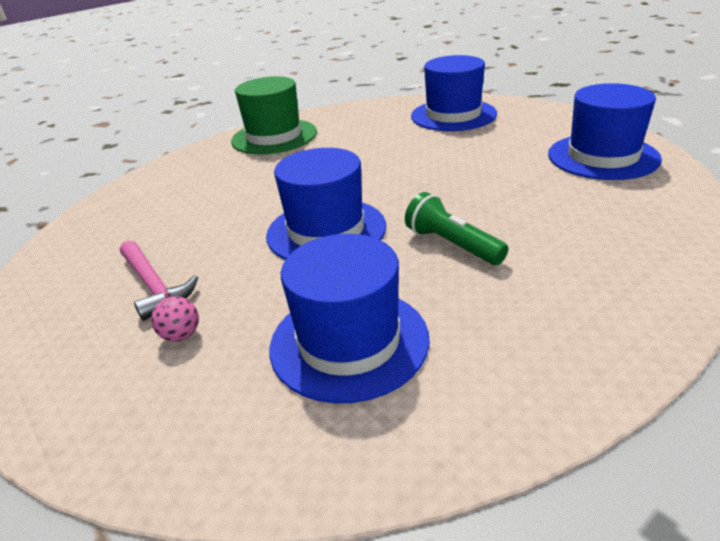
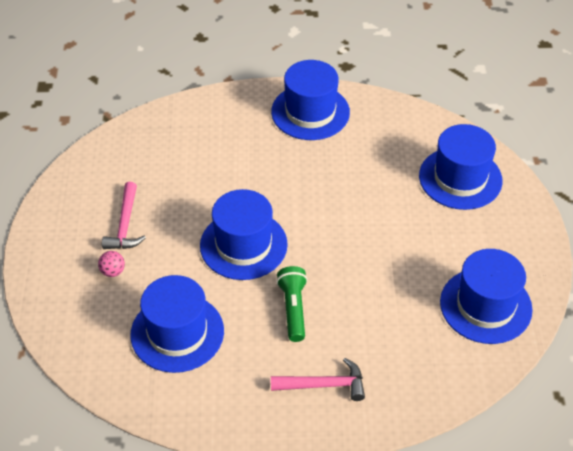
camera: 35 degrees right, 15 degrees up
(274, 136) = (310, 112): green hat -> blue hat
(586, 280) = (324, 385): none -> pink hammer

